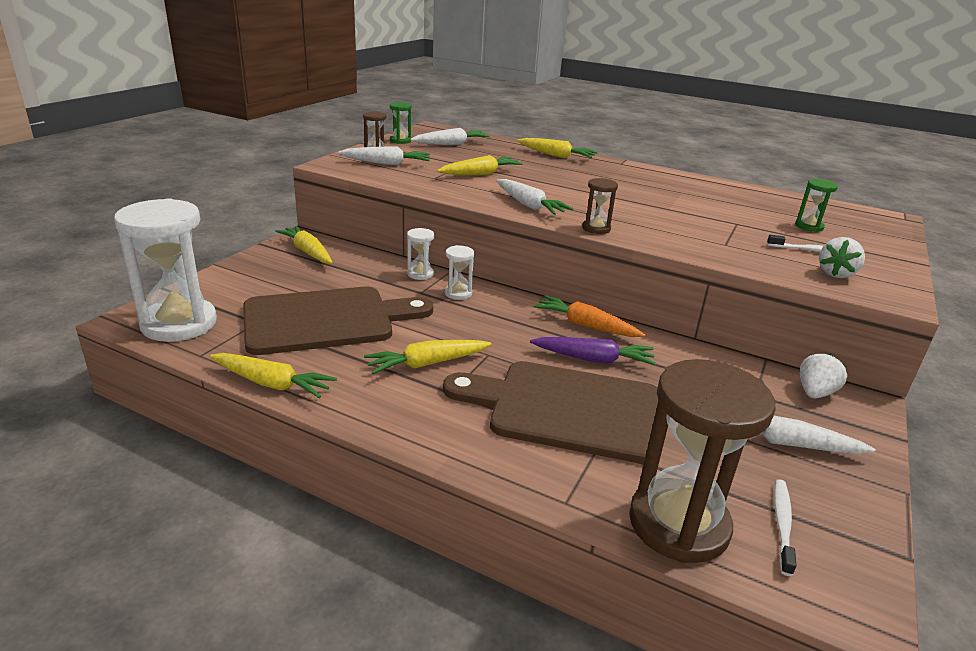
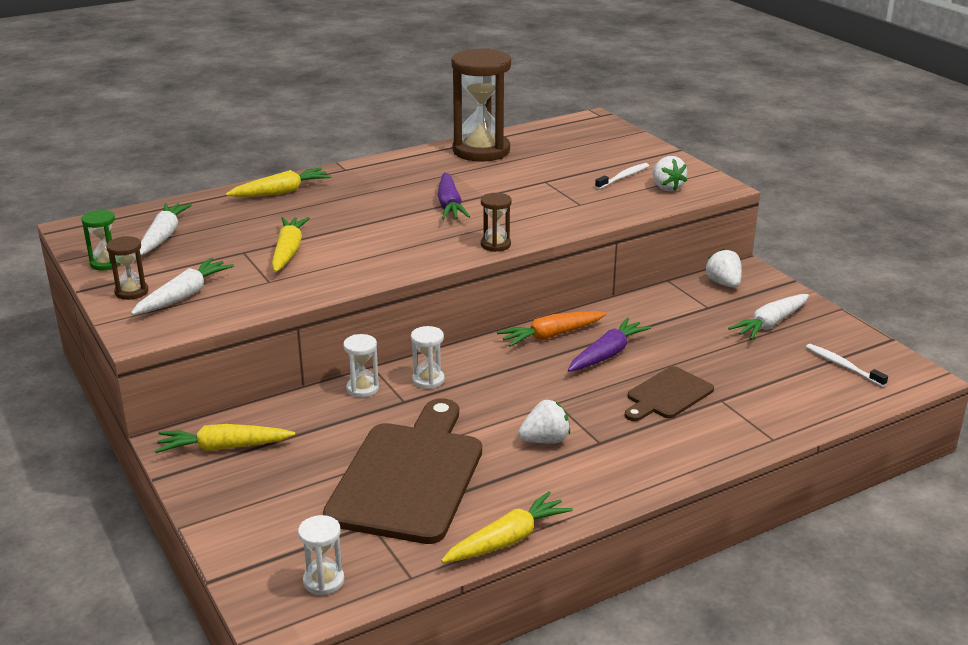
camera: 55 degrees left, 0 degrees up
(179, 324) = (323, 581): white hourglass -> white hourglass, size x0.45
(427, 364) = (545, 440): yellow carrot -> white strawberry
(529, 205) = (407, 256): white carrot -> none
(567, 409) = (667, 395): brown cutting board -> brown cutting board, size x0.52
(629, 201) = (449, 205): none -> purple carrot
(678, 524) = (820, 403): brown hourglass -> brown hourglass (481, 151)
(809, 226) = (579, 157): green hourglass -> none

